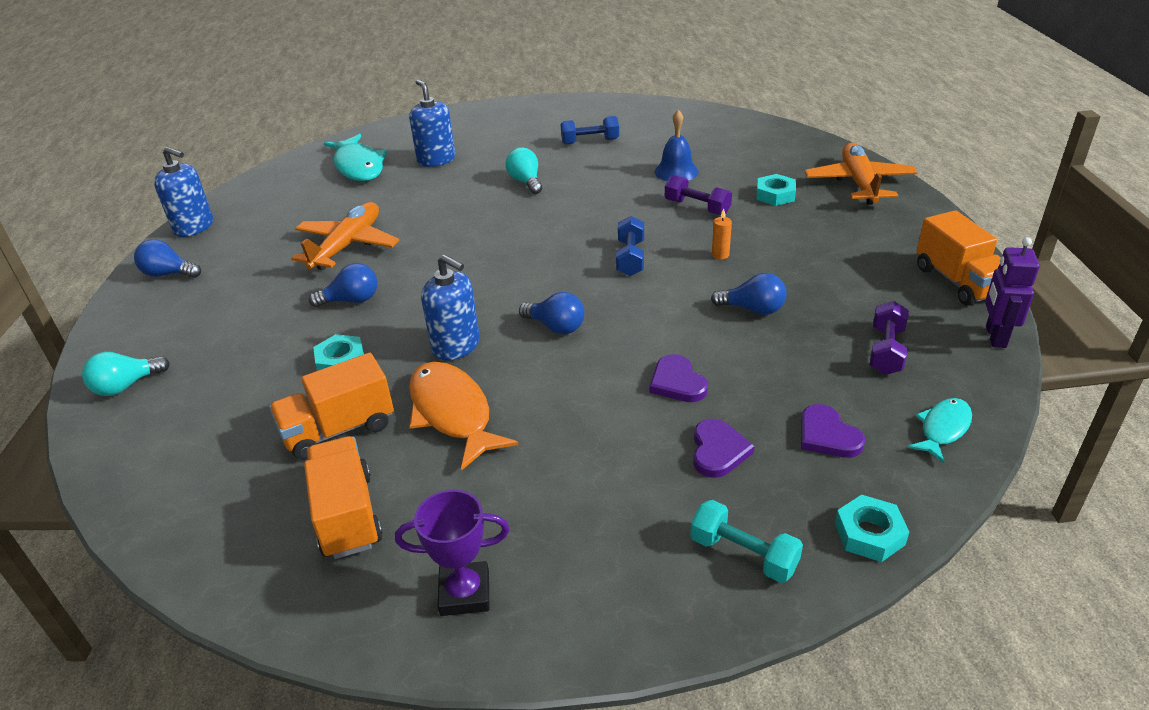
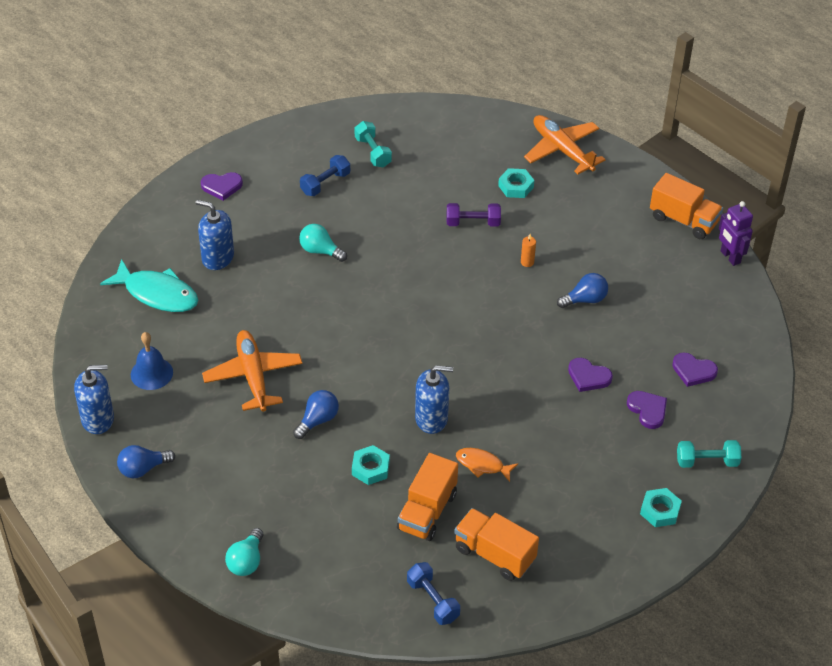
camera: 40 degrees left, 10 degrees up
(453, 413) = (482, 465): orange fish -> orange fish, size x0.57
(465, 593) = (599, 556): purple trophy -> none
(502, 120) = (222, 186): none -> purple heart
(556, 327) = (479, 373): blue light bulb -> none
(630, 258) = (471, 292): blue dumbbell -> blue dumbbell (433, 600)
(659, 134) = (373, 152): none -> turquoise dumbbell
(676, 171) = (425, 191): blue bell -> blue bell (151, 373)
(869, 534) = (753, 418): turquoise nut -> turquoise nut (660, 511)
(886, 351) = (681, 296): purple dumbbell -> none
(943, 429) = (744, 337): turquoise fish -> none

